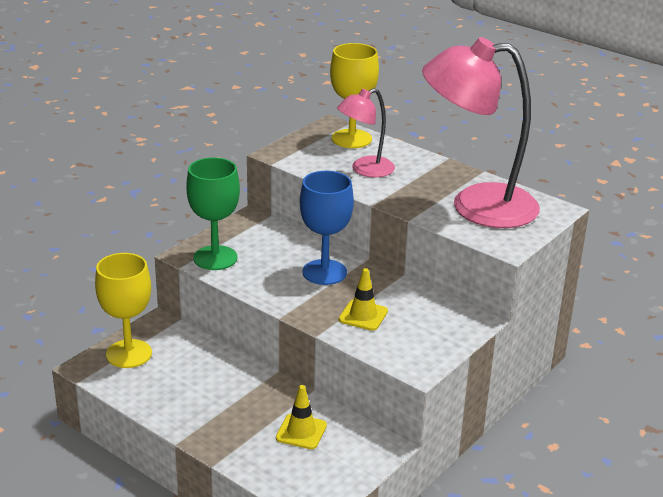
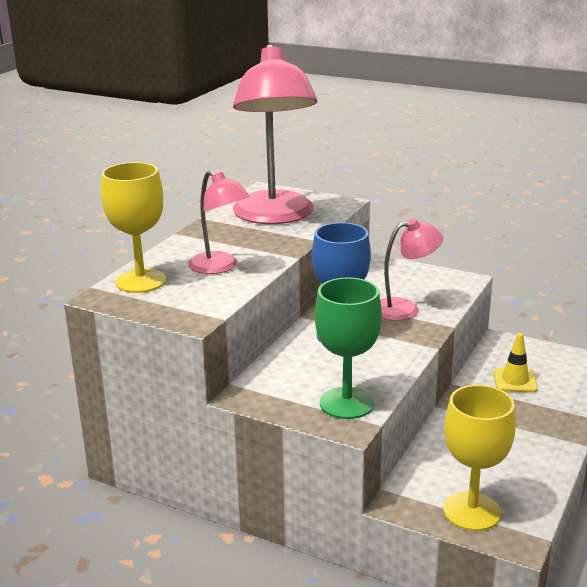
camera: 100 degrees left, 5 degrees down
(363, 315) = (404, 308): yellow traffic cone -> pink lamp

